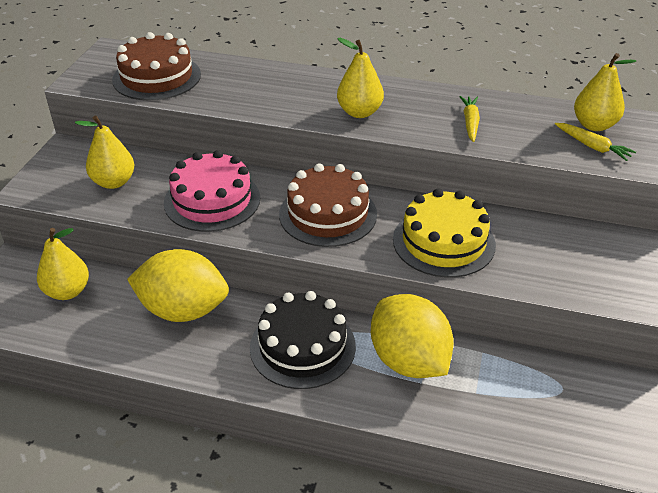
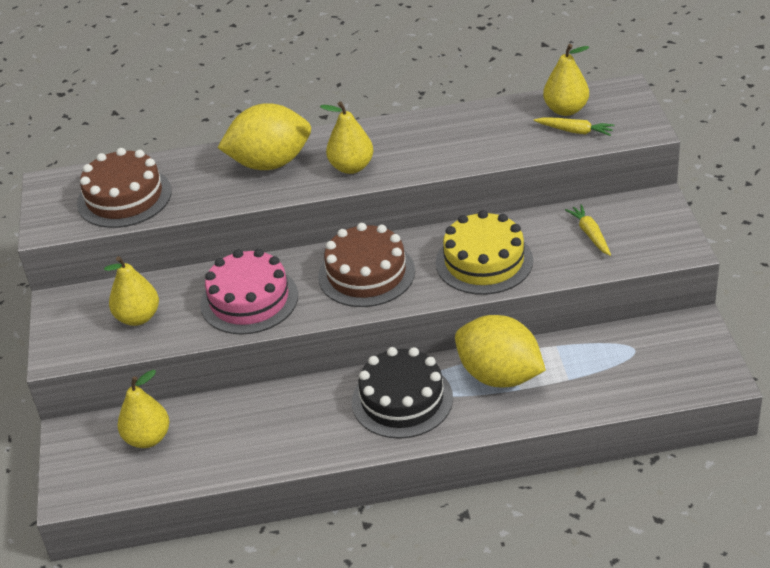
camera: 20 degrees left, 0 degrees up
(183, 310) = (272, 412): yellow lemon -> yellow lemon (270, 163)
(470, 123) = (458, 143): yellow carrot -> yellow carrot (590, 234)

